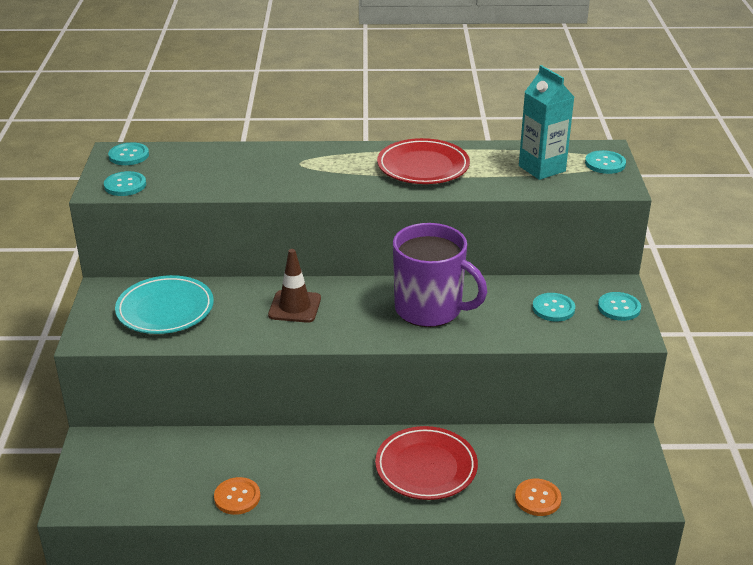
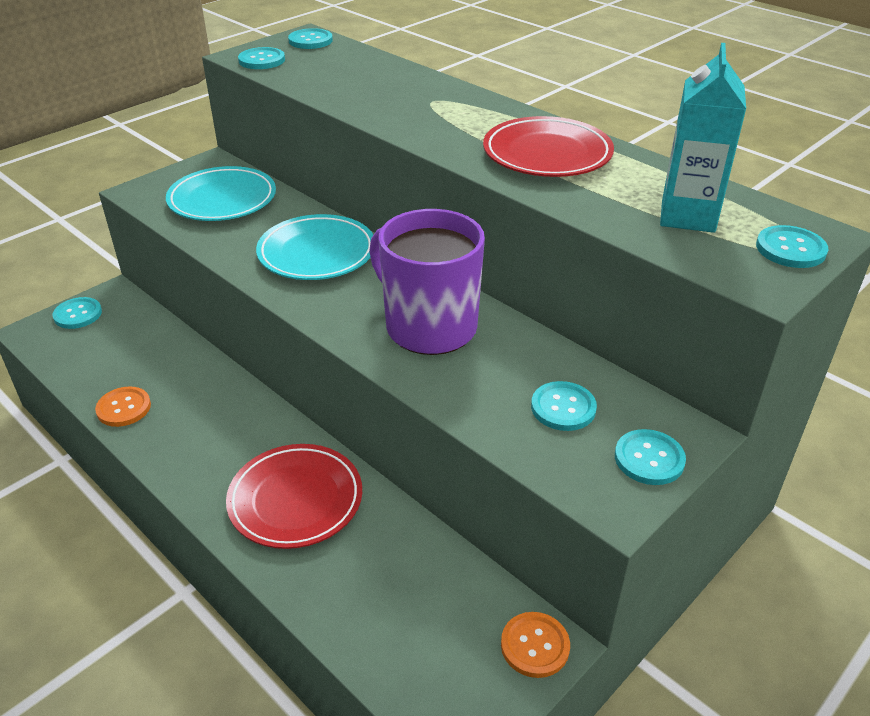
camera: 45 degrees right, 5 degrees up
(89, 471) = (78, 314): none -> turquoise button
(295, 307) = (317, 253): brown traffic cone -> turquoise plate
(430, 309) = (429, 327): purple mug -> purple mug turned 150 degrees clockwise
(537, 498) = (343, 622): orange button -> orange button (535, 646)

